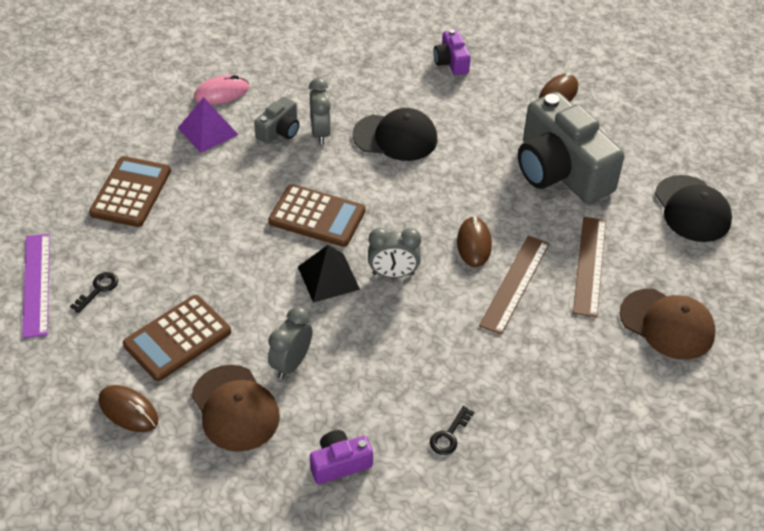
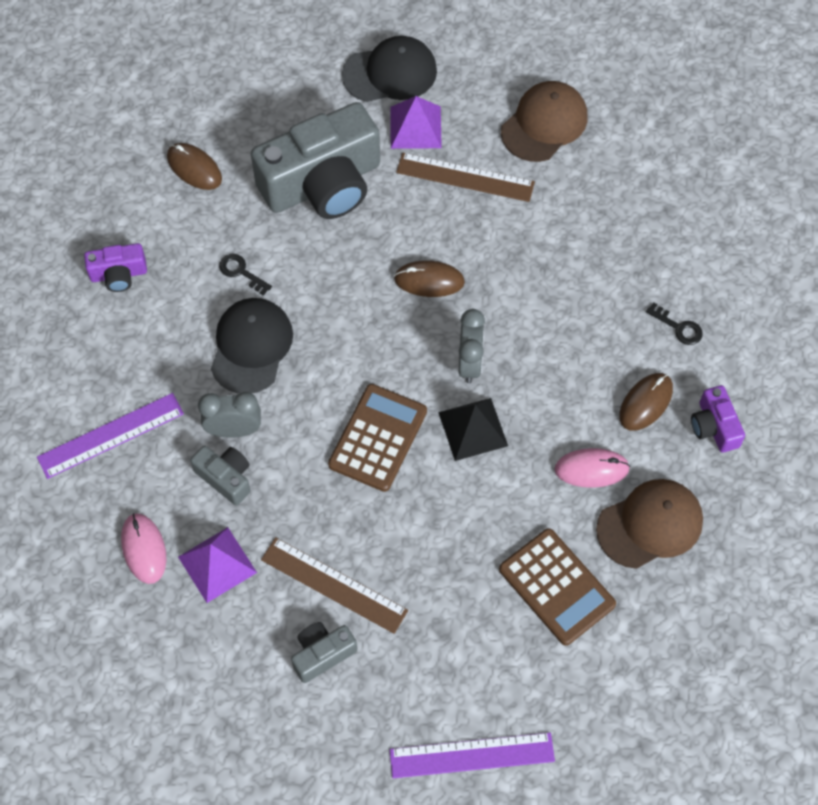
camera: 85 degrees left, 15 degrees up
(98, 289) = (482, 680): black key -> black key (241, 272)
(128, 410) = (654, 633): brown mouse -> brown mouse (645, 403)
(131, 192) = (322, 654): brown calculator -> grey camera
(291, 363) = (591, 469): grey clock -> pink mouse
(313, 69) = (110, 435): none -> purple ruler
(514, 284) = (487, 248): brown ruler -> brown ruler (334, 585)
(636, 229) = (415, 127): none -> purple pyramid

